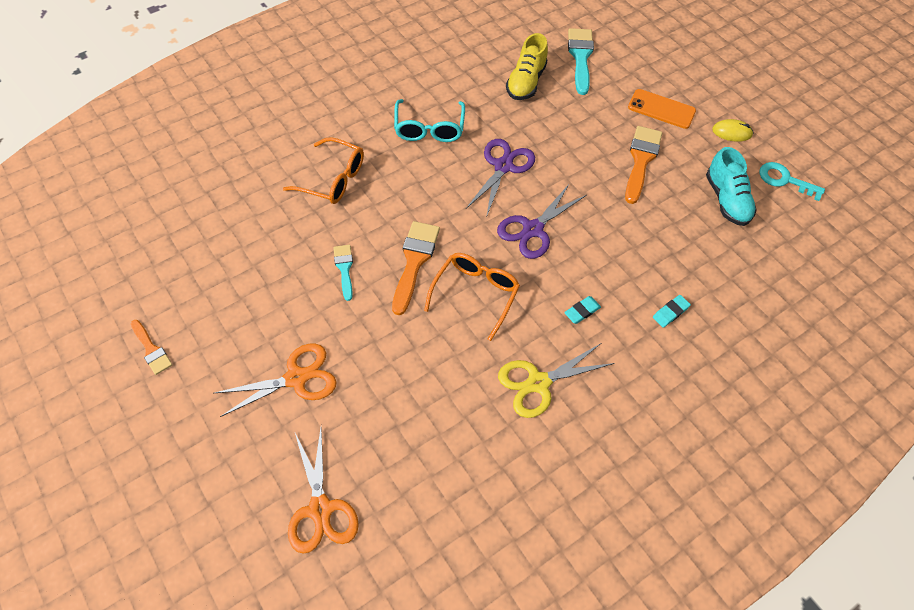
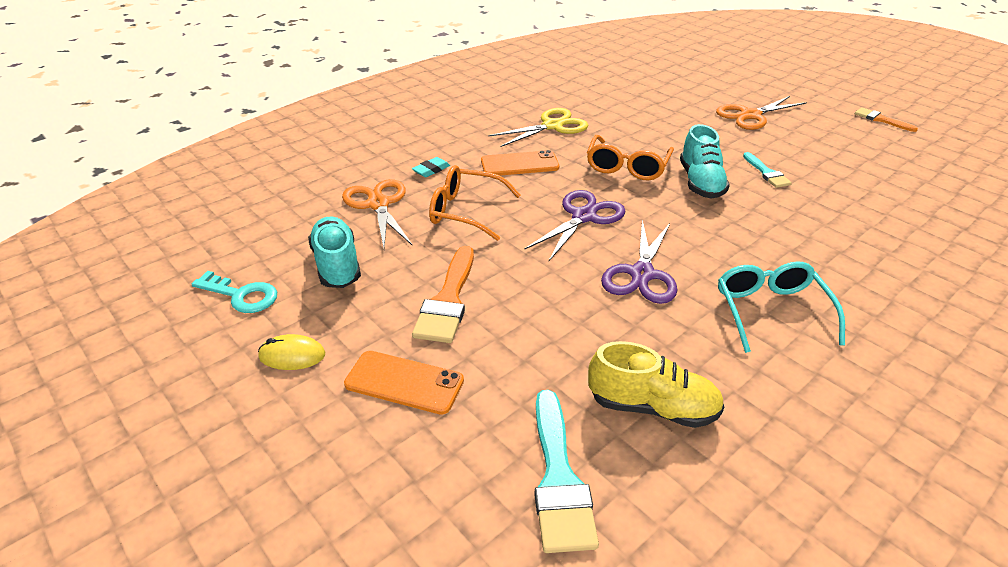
camera: 175 degrees right, 20 degrees down
(320, 509) = (686, 74): orange scissors -> orange scissors (378, 204)
(332, 179) = (849, 241): orange glasses -> orange glasses (466, 211)
(414, 262) = (700, 183): orange brush -> turquoise shoe
(526, 82) = (652, 407): yellow shoe -> yellow shoe turned 90 degrees clockwise
(582, 311) = (519, 164): turquoise eraser -> orange phone

